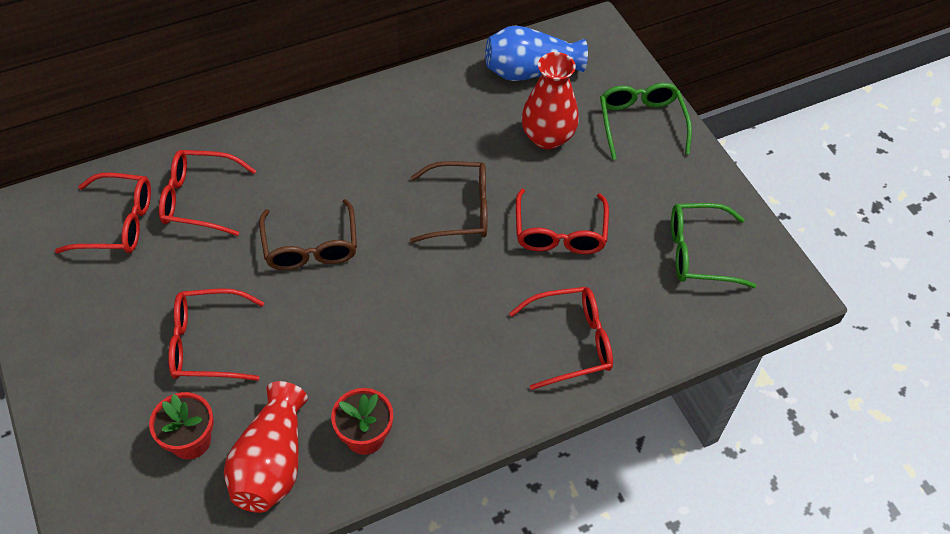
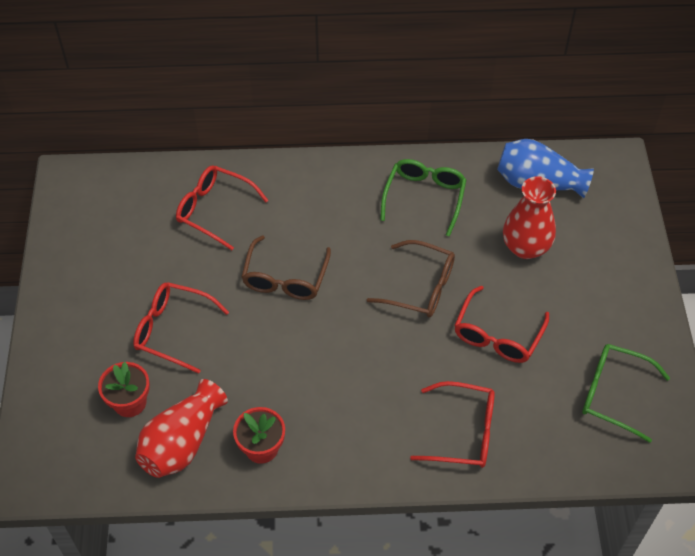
camera: 25 degrees right, 0 degrees up
(118, 223) = (146, 210): red glasses -> none
(641, 123) = (617, 260): green glasses -> green glasses (424, 197)

